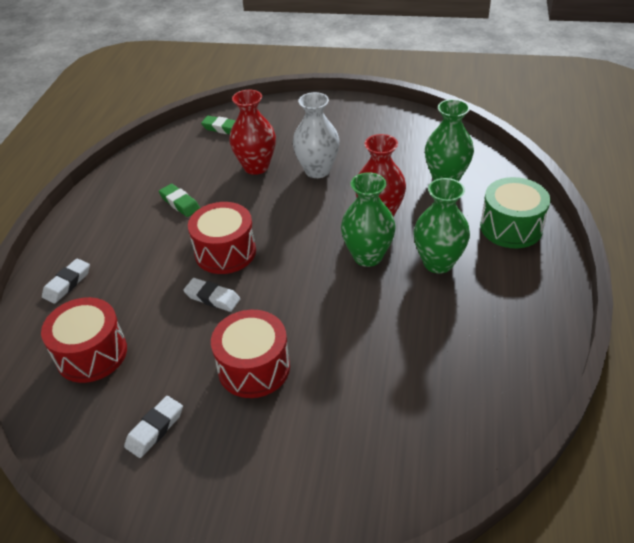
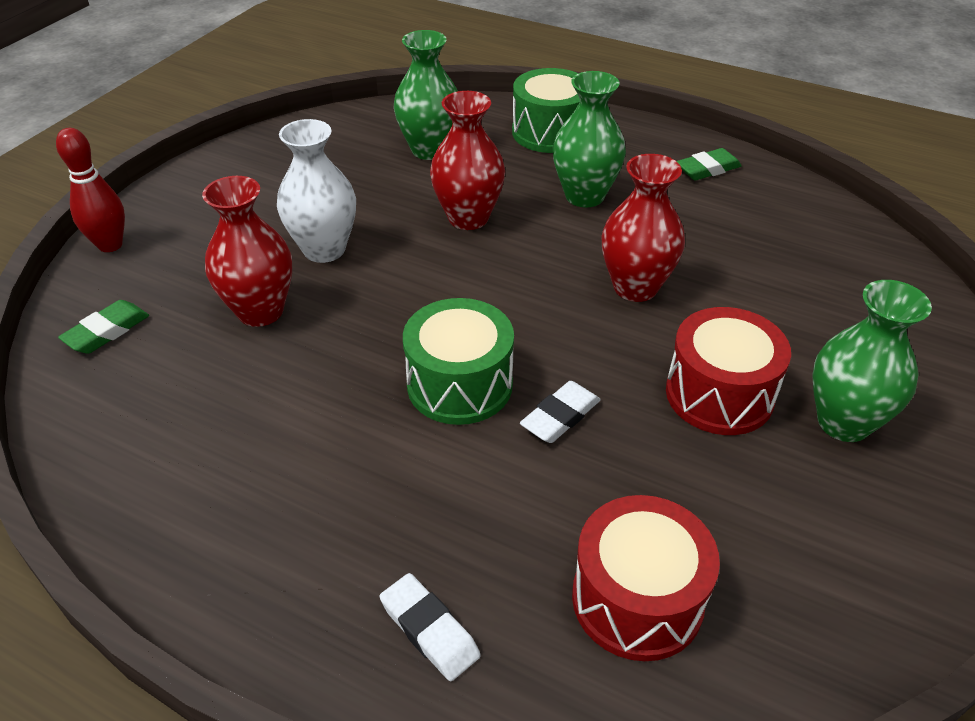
camera: 75 degrees left, 0 degrees up
(155, 429) = (816, 524): white eraser -> none
(180, 203) = (290, 423): green eraser -> green eraser (707, 169)
(225, 252) = (459, 384): red drum -> green drum
(286, 104) = (110, 245): none -> red bowling pin
(345, 308) = (635, 287): none -> red vase
(367, 256) = (544, 246): green vase -> green vase (843, 422)

